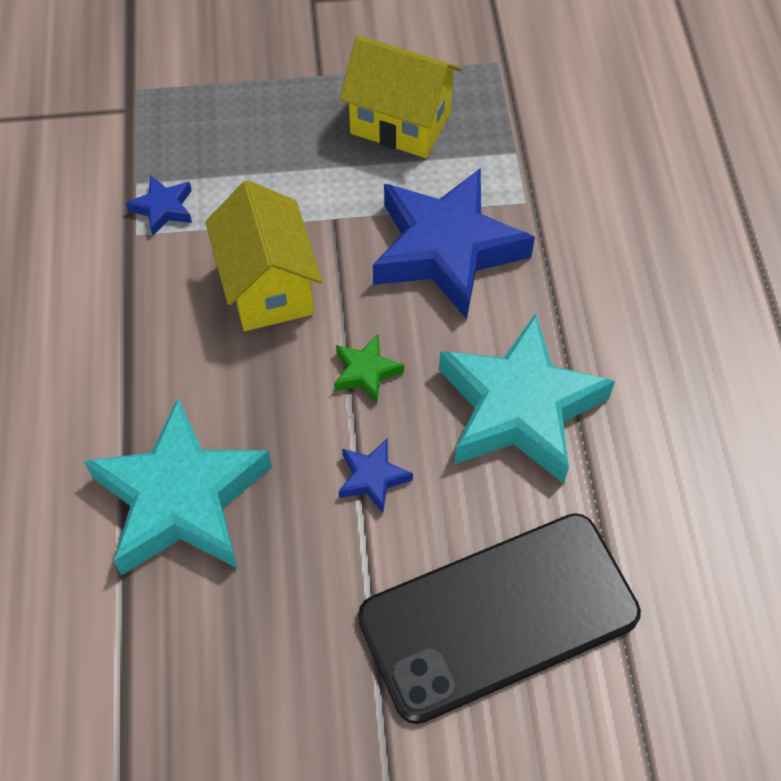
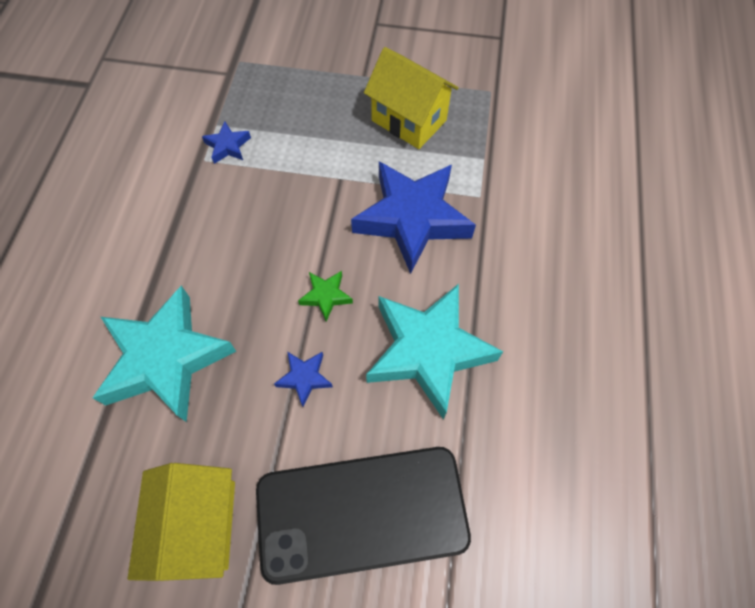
camera: 15 degrees right, 5 degrees up
(268, 287) = (279, 217): yellow house -> yellow house (199, 525)

